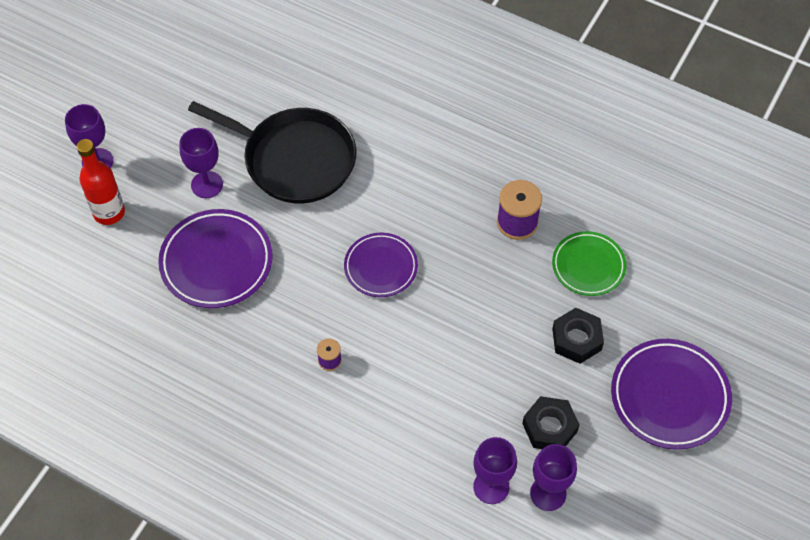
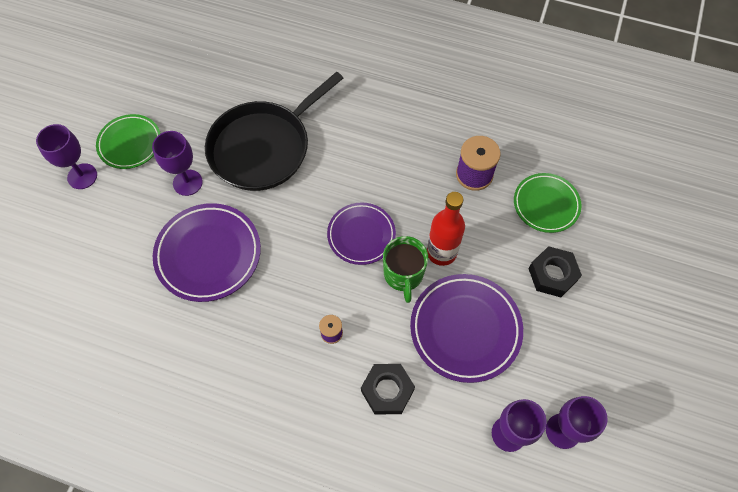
camera: 10 degrees left, 5 degrees up
(109, 212) = (100, 223): red bottle -> red bottle (441, 252)
(152, 134) = (130, 144): none -> green plate
(294, 159) = (264, 147): black pan -> black pan turned 120 degrees clockwise
(417, 314) = (403, 275): none -> green mug
(549, 427) = (548, 364): black nut -> black nut (387, 391)
(669, 396) = (648, 315): purple plate -> purple plate (465, 329)

